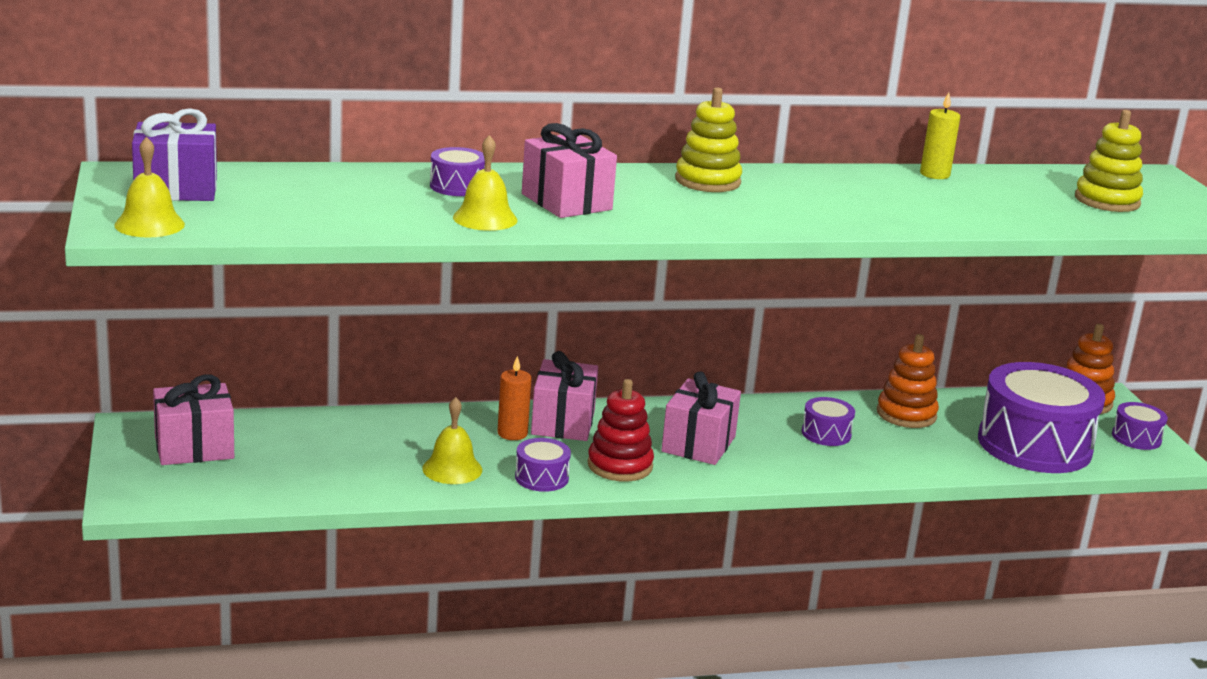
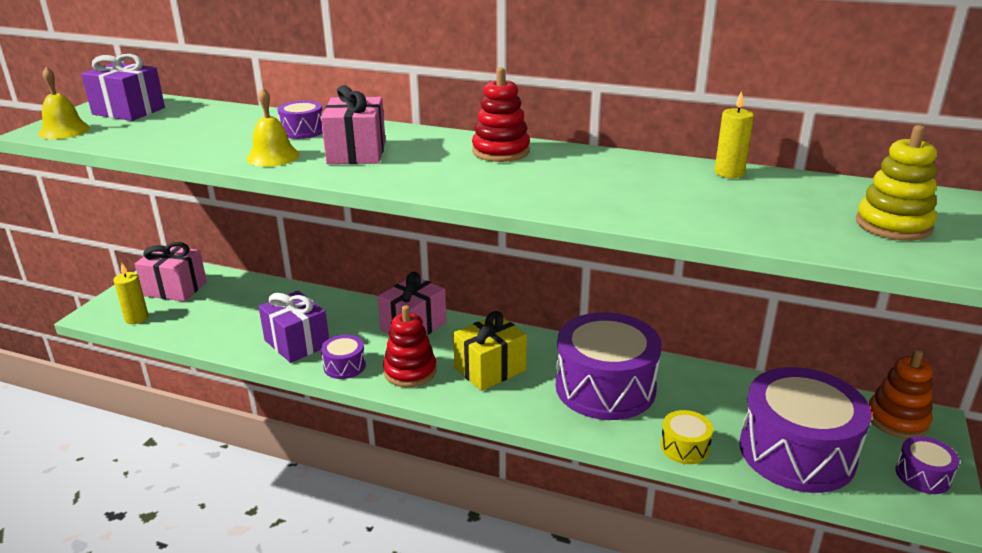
camera: 35 degrees right, 5 degrees up
(198, 491) = (136, 318): none -> yellow candle
(452, 469) = (297, 343): yellow bell -> purple gift
(512, 433) = (369, 326): orange candle -> none
(698, 444) = (490, 369): pink gift -> yellow gift
(707, 181) = (501, 151): yellow stacking toy -> red stacking toy
(826, 434) = (605, 387): purple drum -> purple drum, size x2.28
(906, 414) = (698, 388): orange stacking toy -> none
(946, 464) = (684, 447): none -> yellow drum

